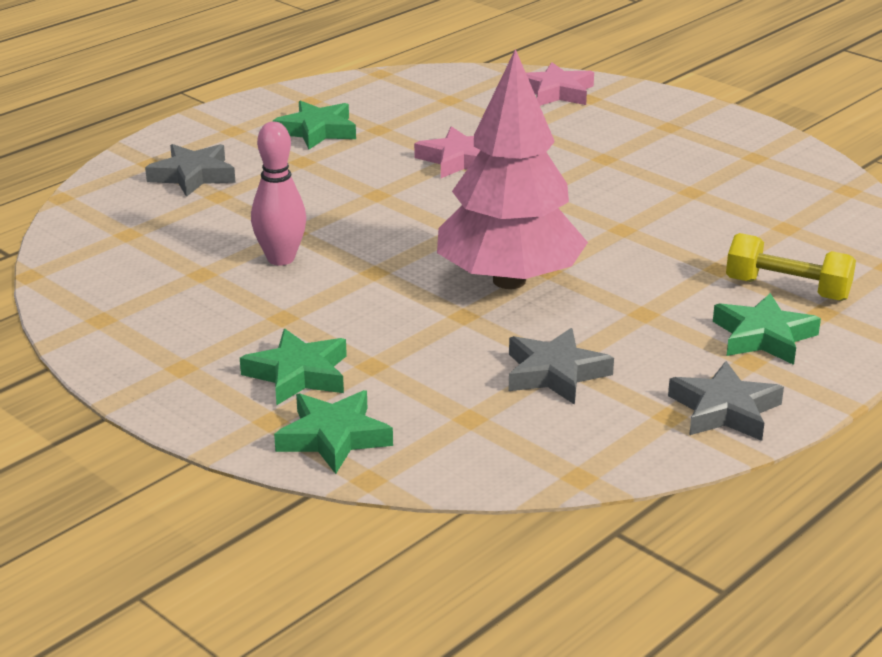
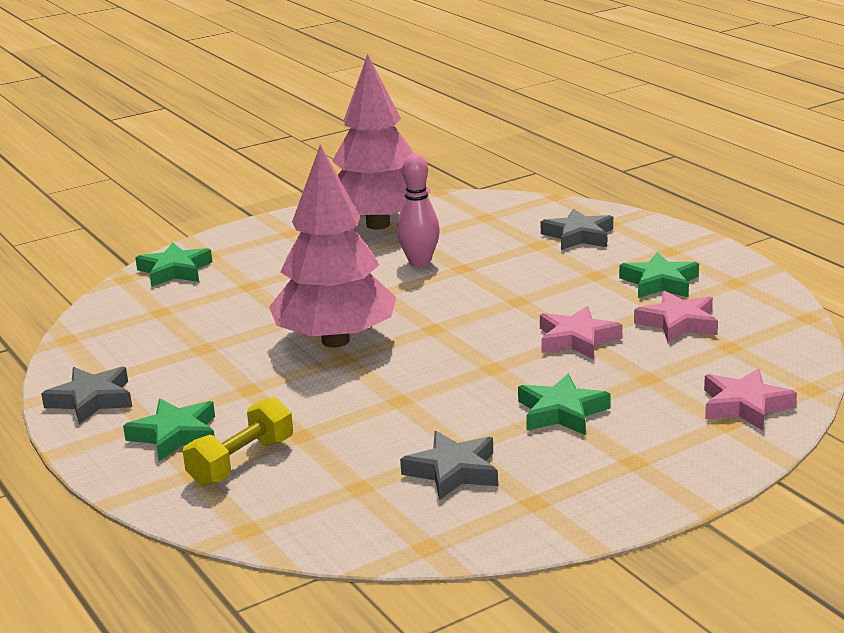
camera: 105 degrees right, 5 degrees down
(153, 302) = (378, 224): none -> pink tree
(298, 374) = (255, 263): green star -> green star (561, 412)
(408, 120) = (678, 323): none -> pink star
(555, 373) = (190, 344): grey star -> grey star (453, 471)

